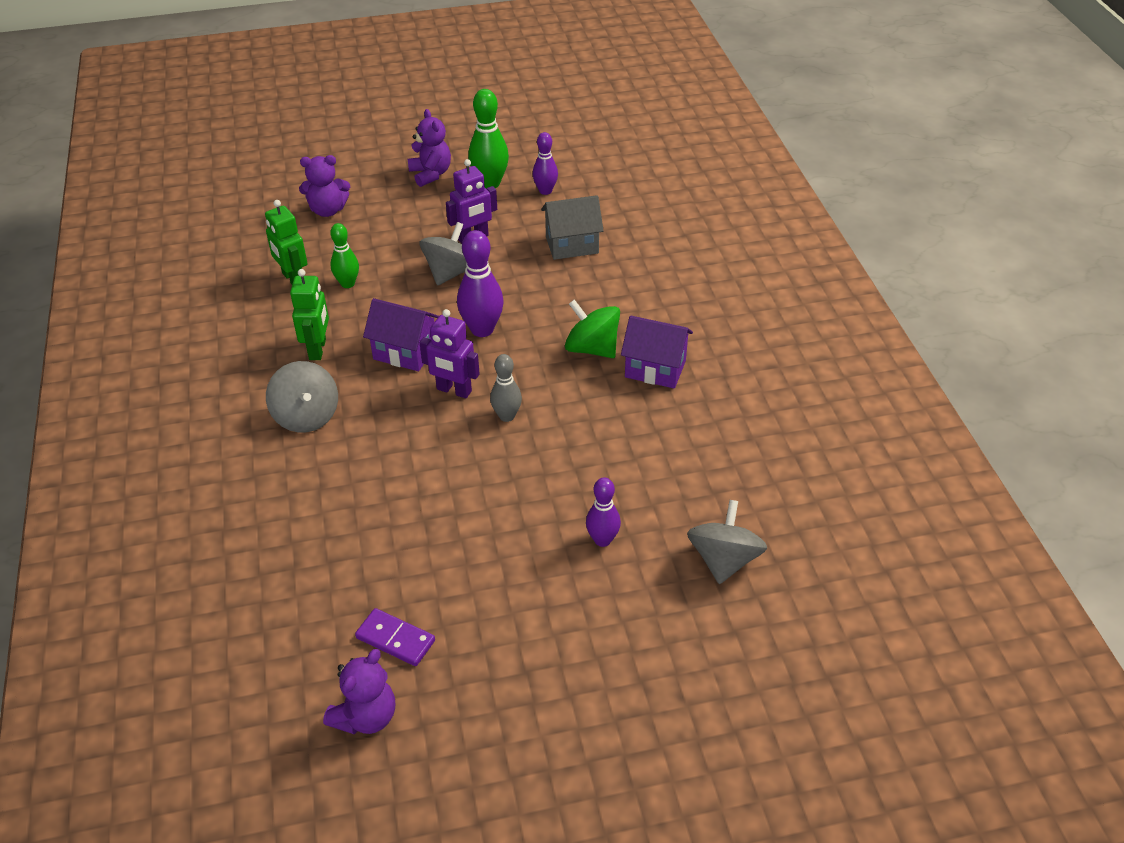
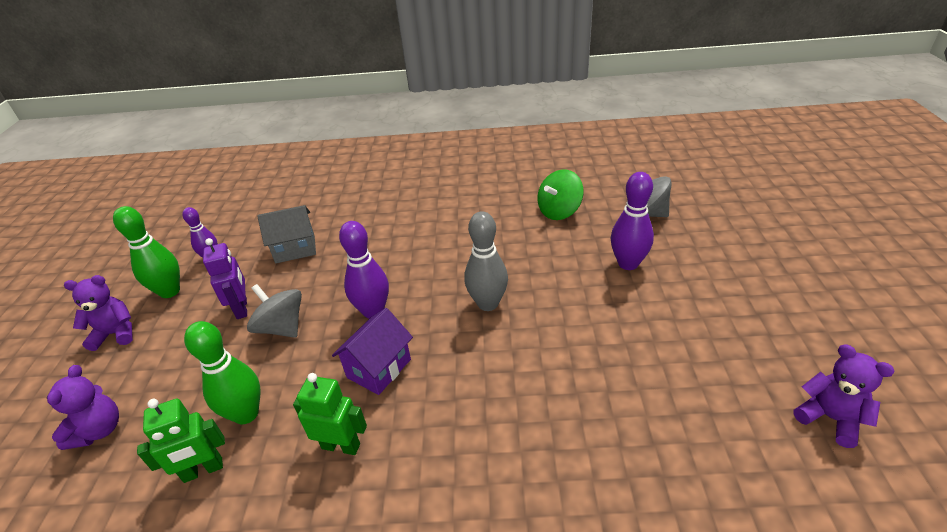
camera: 75 degrees left, 5 degrees down
(306, 416) = (444, 459): grey spinning top -> none
(347, 284) = (246, 414): green bowling pin -> green bowling pin, size x1.58
(395, 639) = (741, 393): purple domino -> none
(454, 390) = (445, 335): purple robot -> none
(507, 416) = (488, 303): grey bowling pin -> grey bowling pin, size x1.58
(572, 245) = (295, 249): grey house -> grey house turned 75 degrees clockwise
(592, 348) = (426, 250): green spinning top -> green spinning top (559, 211)
(602, 540) = (628, 263): purple bowling pin -> purple bowling pin, size x1.58
(655, 369) = (460, 222): purple house -> none

